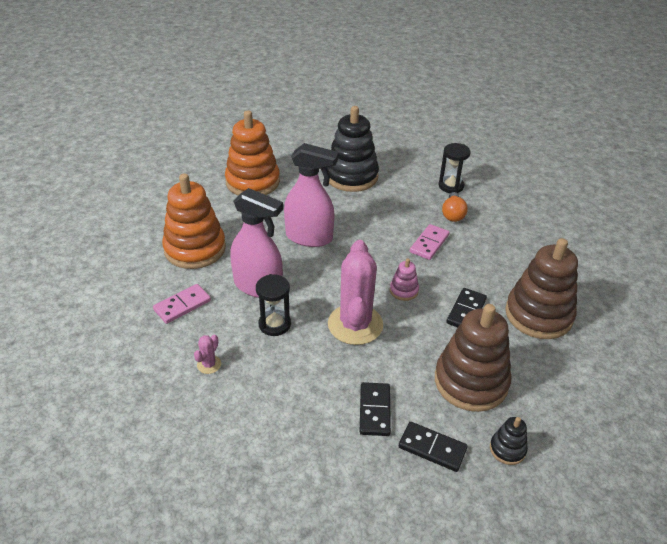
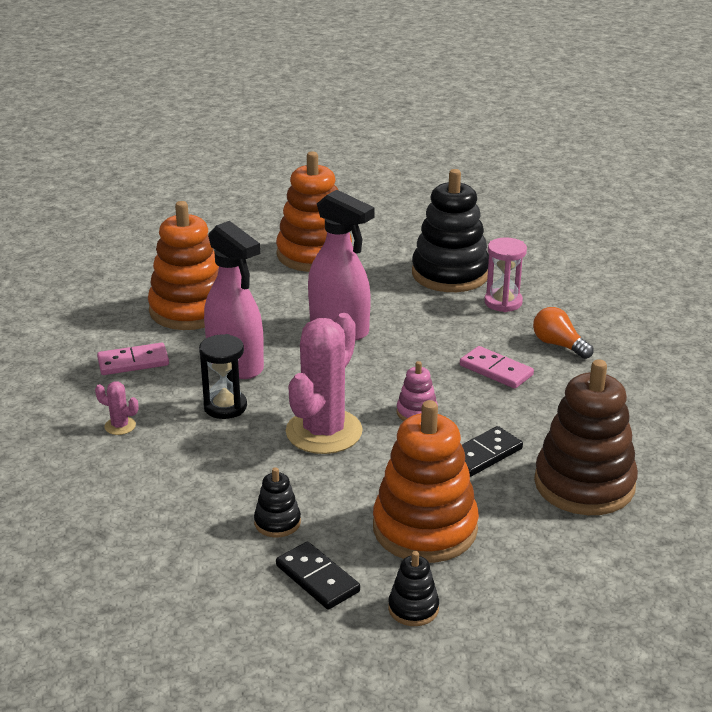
camera: 25 degrees right, 10 degrees down
(209, 364) = (120, 426): pink cactus -> pink cactus turned 60 degrees clockwise
(375, 410) = (277, 522): black domino -> black stacking toy
(398, 190) = (503, 302): none -> pink hourglass
(429, 244) = (496, 370): pink domino -> pink domino turned 75 degrees clockwise
(451, 186) = (584, 312): black hourglass -> none
(453, 214) = (559, 345): orange light bulb -> orange light bulb turned 105 degrees clockwise
(471, 382) = (425, 528): brown stacking toy -> orange stacking toy

